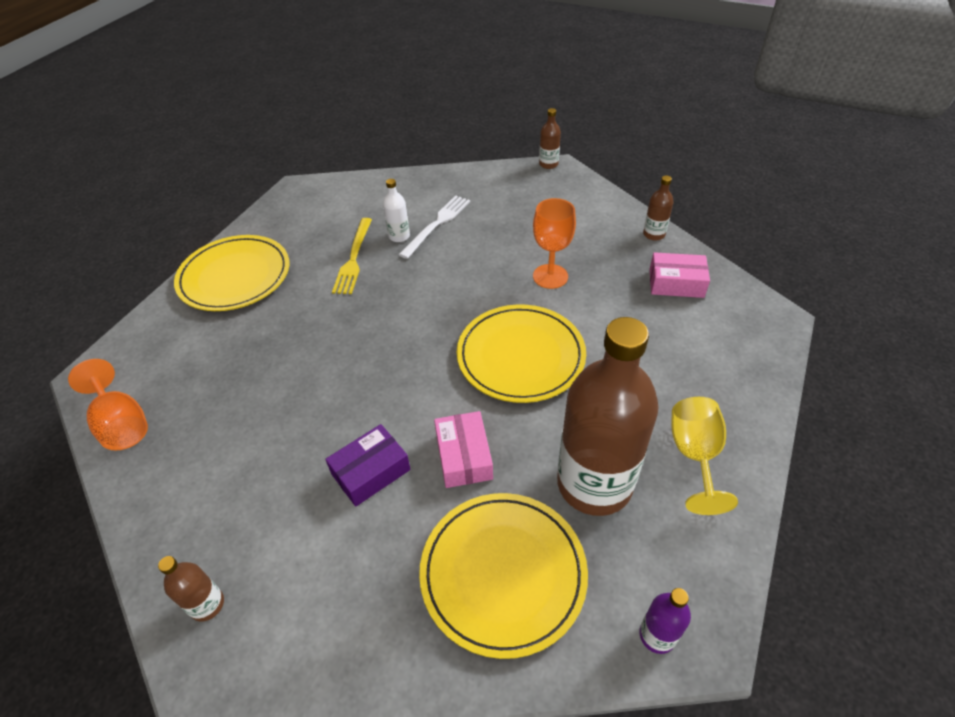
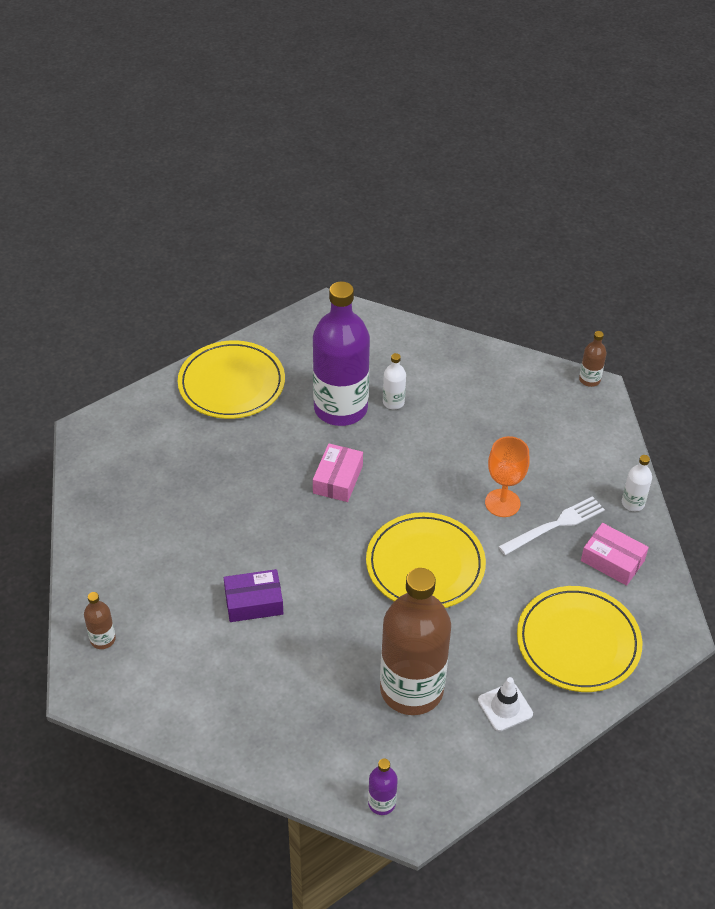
camera: 25 degrees right, 0 degrees up
(122, 424) = (95, 481): orange goblet -> none
(353, 258) = (340, 408): yellow fork -> purple bottle
(437, 224) = (435, 404): white fork -> white fork (555, 525)
(464, 456) = (328, 623): pink box -> pink box (338, 479)
(503, 573) = (304, 715): yellow plate -> yellow plate (578, 642)
(654, 234) = (633, 503): brown bottle -> white bottle
(695, 455) = (505, 707): yellow goblet -> white traffic cone

